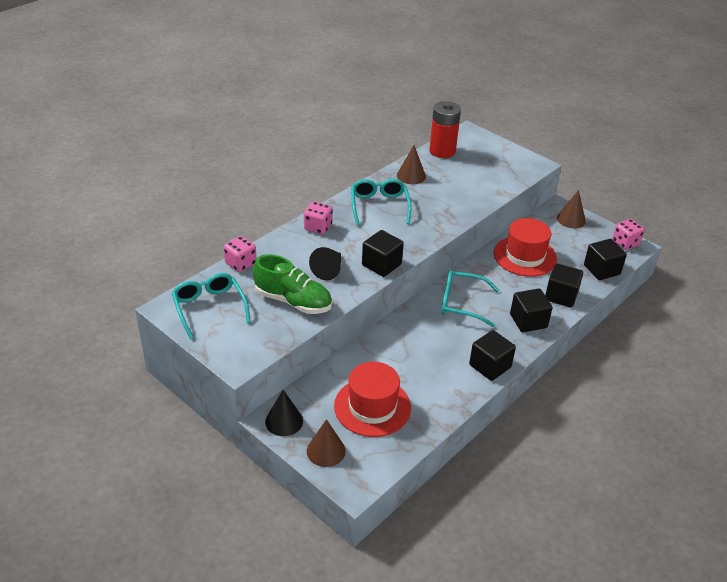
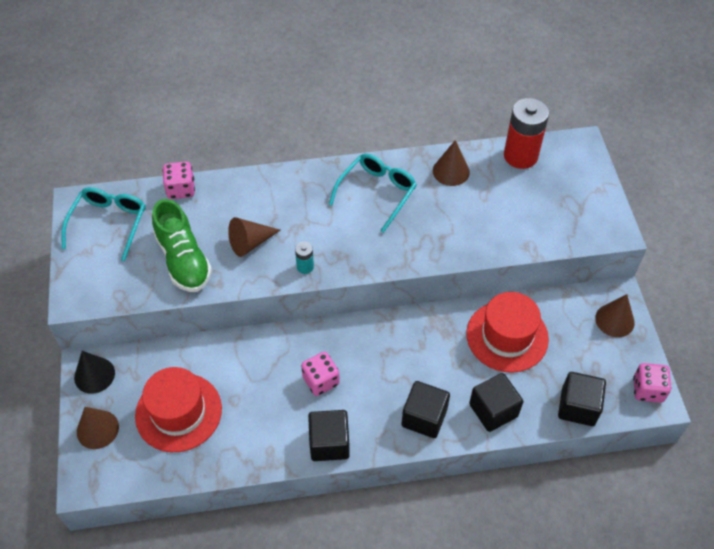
camera: 40 degrees right, 15 degrees up
(318, 227) = (291, 186): pink dice -> pink dice (321, 381)
(329, 270) = (250, 243): black cone -> brown cone
(381, 265) = (305, 267): black cube -> turquoise battery
(462, 303) = (378, 353): turquoise glasses -> none

